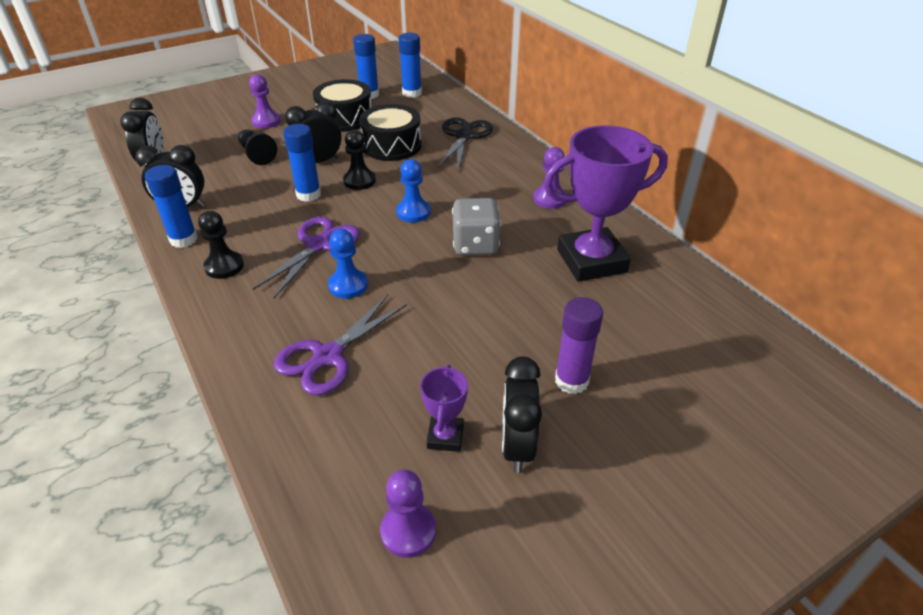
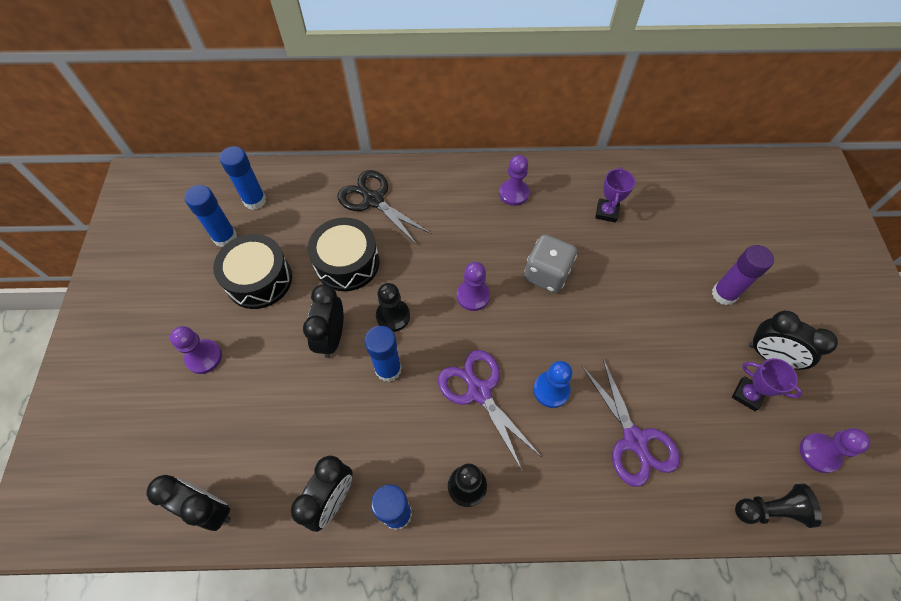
camera: 60 degrees left, 20 degrees up
(257, 155) = (274, 391): black pawn -> black pawn (770, 510)
(413, 212) = (473, 296): blue pawn -> purple pawn
(591, 261) = (606, 212): purple trophy -> purple trophy, size x0.47

